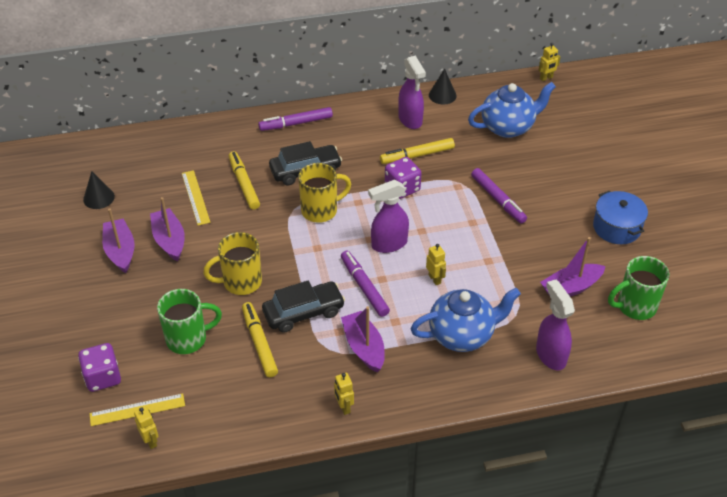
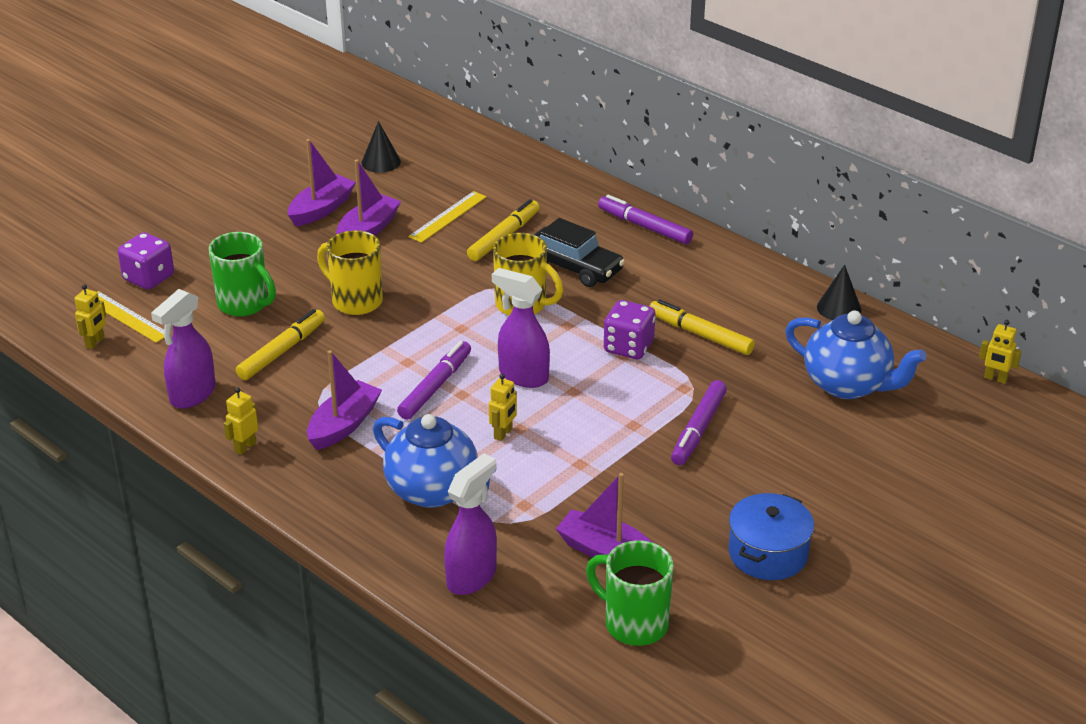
camera: 55 degrees right, 10 degrees down
(303, 312) = (354, 361): black car -> none
(410, 120) = (758, 303): purple spray bottle -> purple spray bottle (192, 395)

